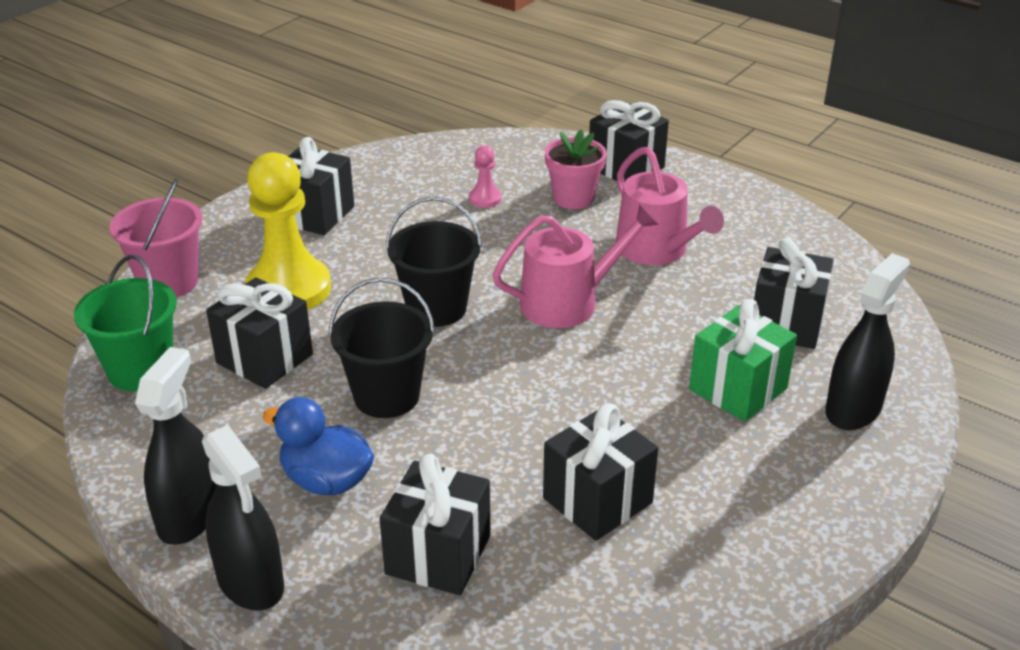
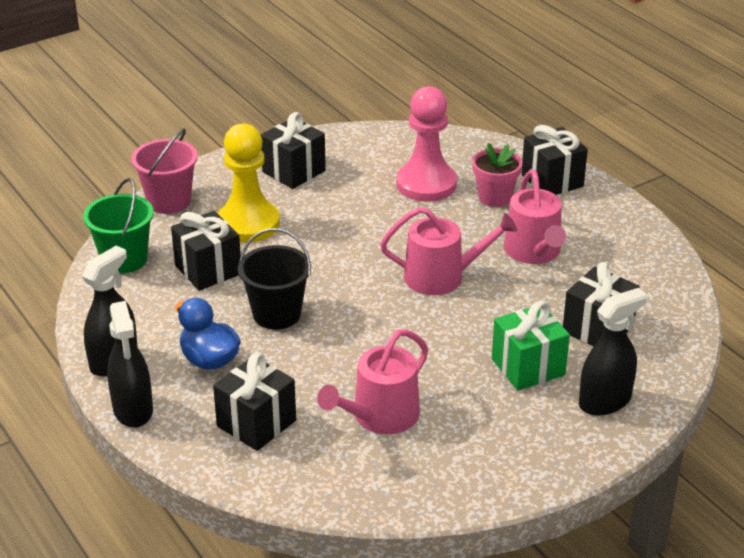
camera: 20 degrees right, 0 degrees up
(436, 308) = (344, 260): black bucket -> none
(485, 199) = (426, 184): pink pawn -> pink pawn, size x2.30
(597, 500) = (380, 416): black gift -> pink watering can

